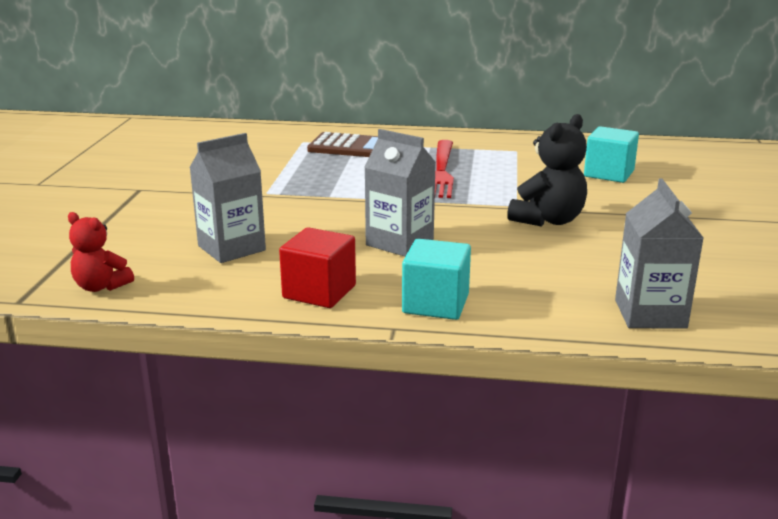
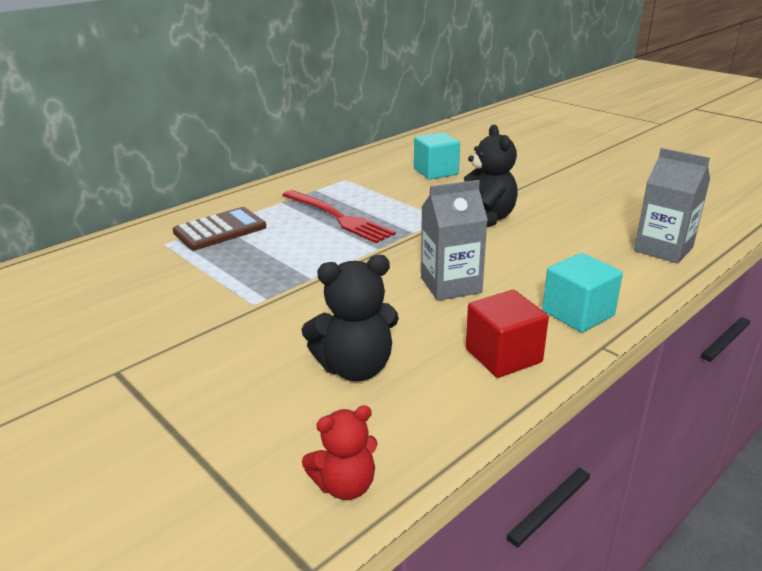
camera: 50 degrees left, 5 degrees up
(231, 248) = (355, 367): grey carton -> black teddy bear

